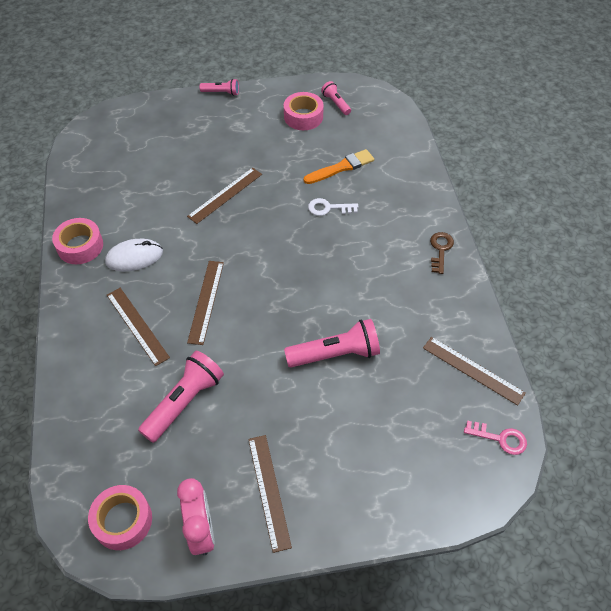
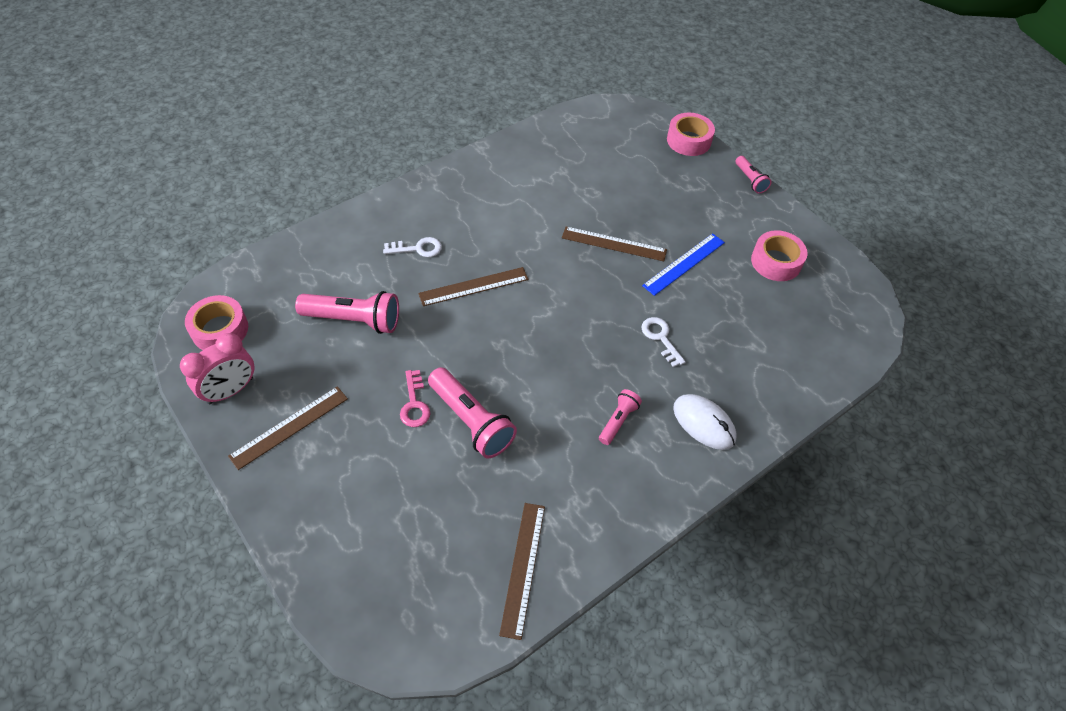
camera: 60 degrees right, 0 degrees up
(80, 246) = (480, 169): pink tape -> pink tape (688, 140)
(134, 257) = (492, 211): white mouse -> white mouse (704, 423)
(137, 325) = (417, 249): brown ruler -> white key
(272, 164) = (684, 264): none -> blue ruler
(336, 103) = (822, 282): pink flashlight -> pink flashlight (618, 421)
(341, 167) = (728, 326): orange brush -> none
(440, 250) = (677, 472): brown key -> none
(500, 438) = (444, 630): pink key -> pink key (414, 404)

